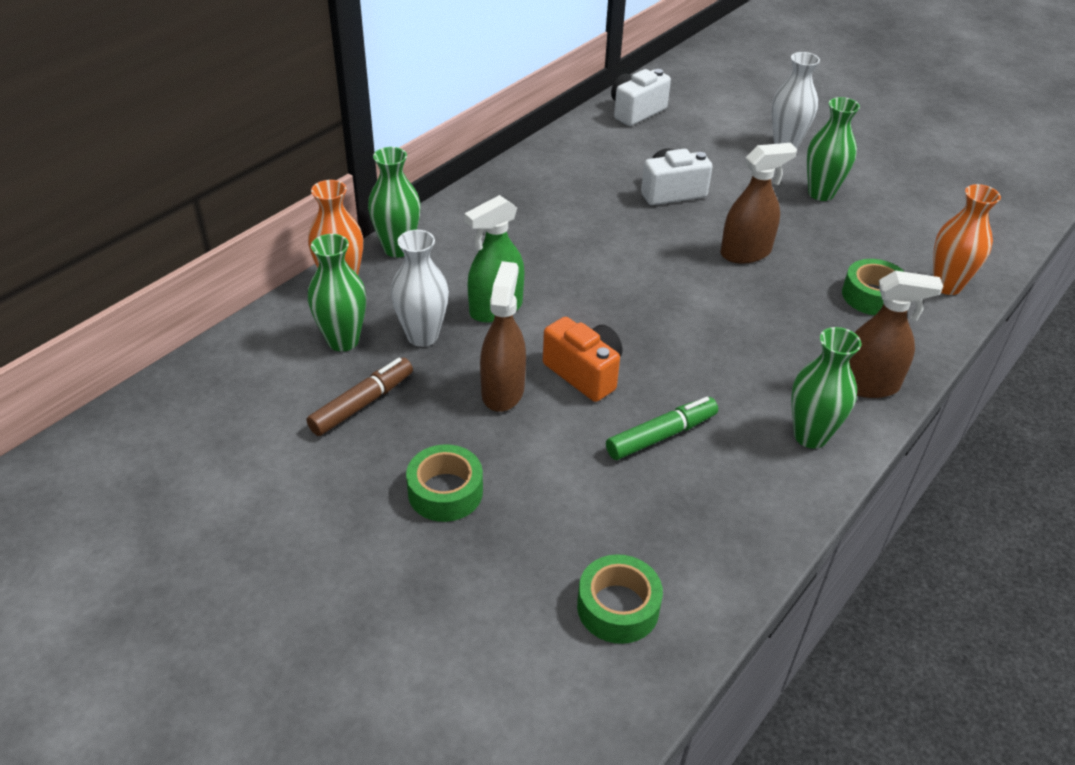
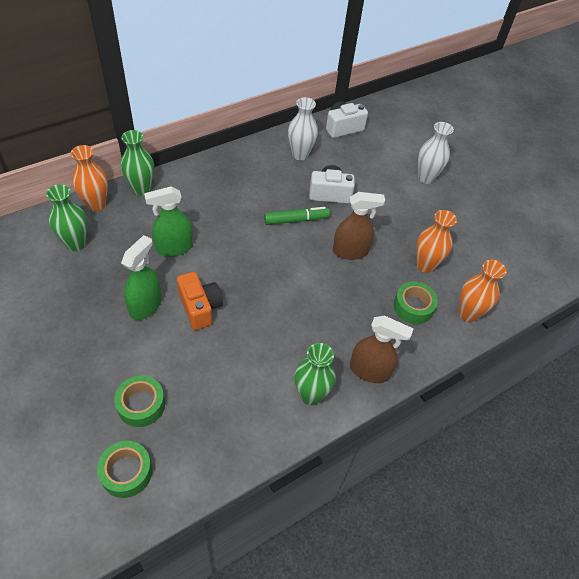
camera: 15 degrees right, 10 degrees up
(362, 404) = (62, 289): brown marker -> none
(422, 336) = (121, 254): white vase -> white vase (300, 154)
(445, 492) = (75, 362): green tape -> green tape (141, 404)
(503, 391) = (146, 305): brown spray bottle -> green spray bottle
(661, 436) = (219, 365): green marker -> green marker (296, 220)
(821, 193) = (426, 221): green vase -> none
(854, 245) = (425, 265): none -> orange vase

